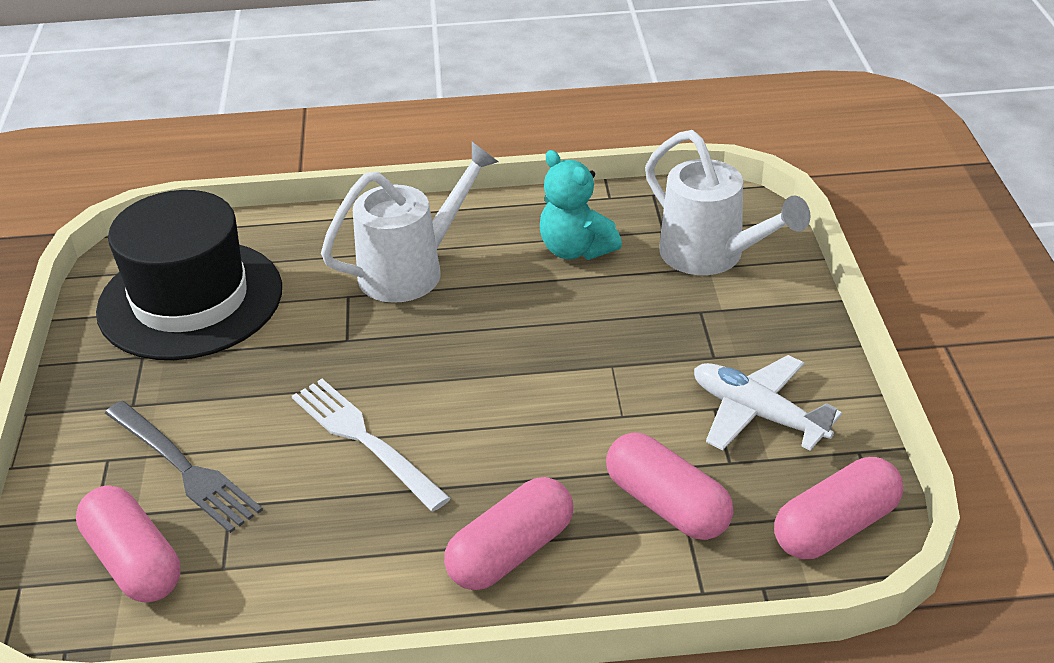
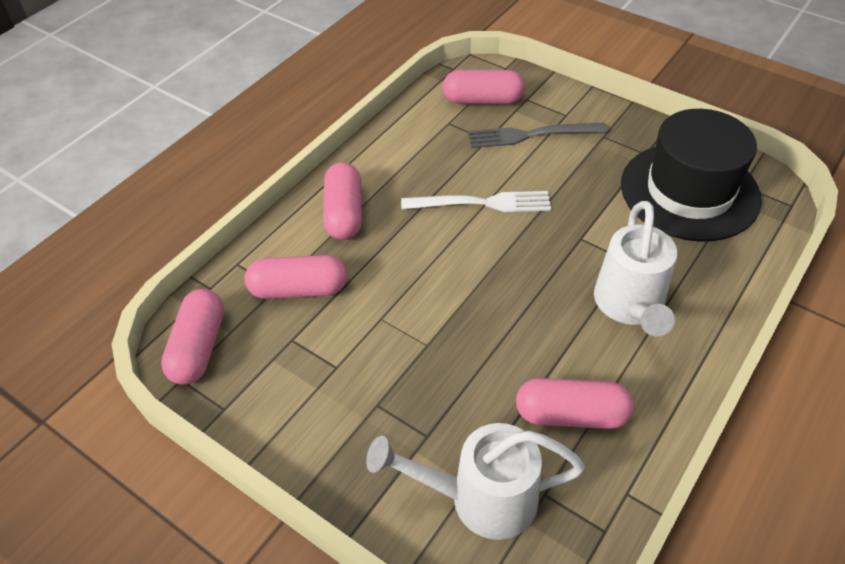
camera: 130 degrees right, 10 degrees up
(575, 249) = (571, 415): turquoise teddy bear -> pink capsule
(757, 414) = (307, 384): white plane -> none

